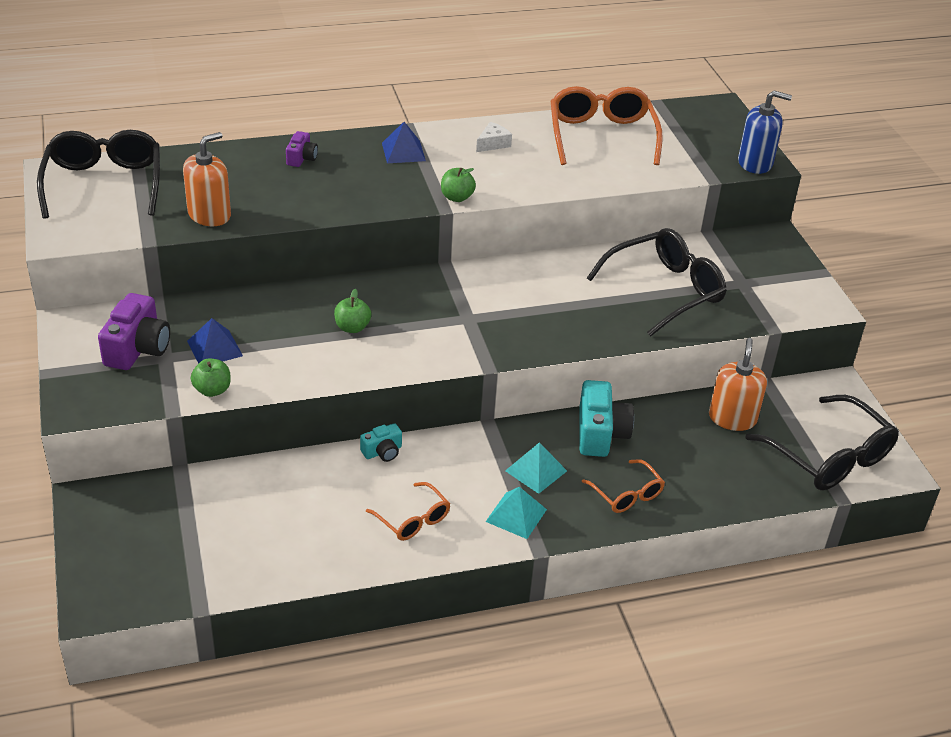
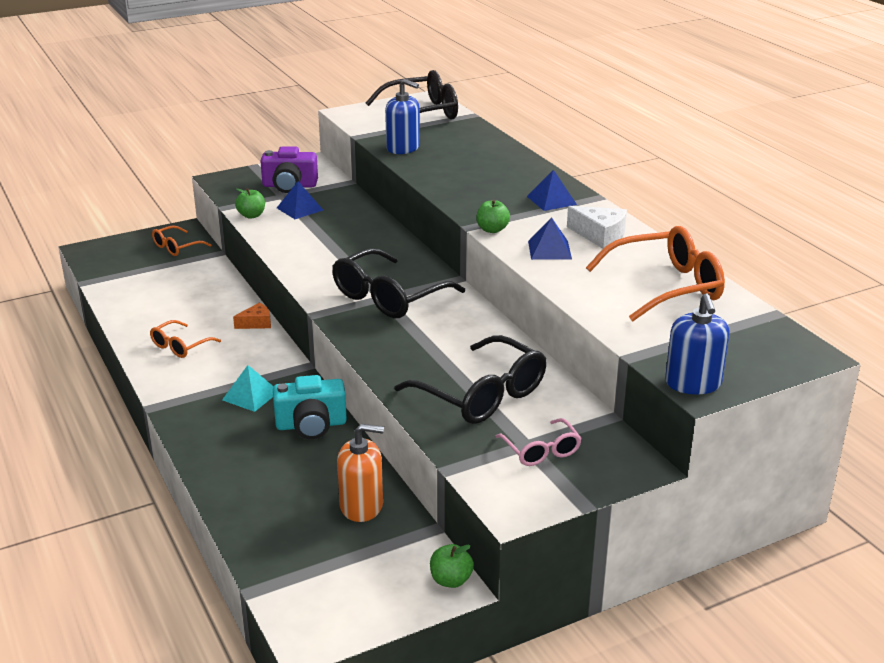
camera: 80 degrees right, 10 degrees down
(209, 215) = (403, 148): orange soap dispenser -> blue soap dispenser
(301, 158) = (507, 165): purple camera -> none
(352, 327) = (346, 252): green apple -> green apple (451, 580)
(382, 452) = (256, 323): turquoise camera -> orange cheese
(493, 144) = (600, 235): white cheese -> white cheese, size x1.53
(513, 175) = (549, 250): none -> blue pyramid
(516, 515) = (192, 391): turquoise pyramid -> none
(627, 494) = (229, 447): orange glasses -> orange glasses (176, 247)
(752, 277) = (541, 451): none -> pink glasses
(830, 457) = (317, 581): black glasses -> black glasses (388, 297)

